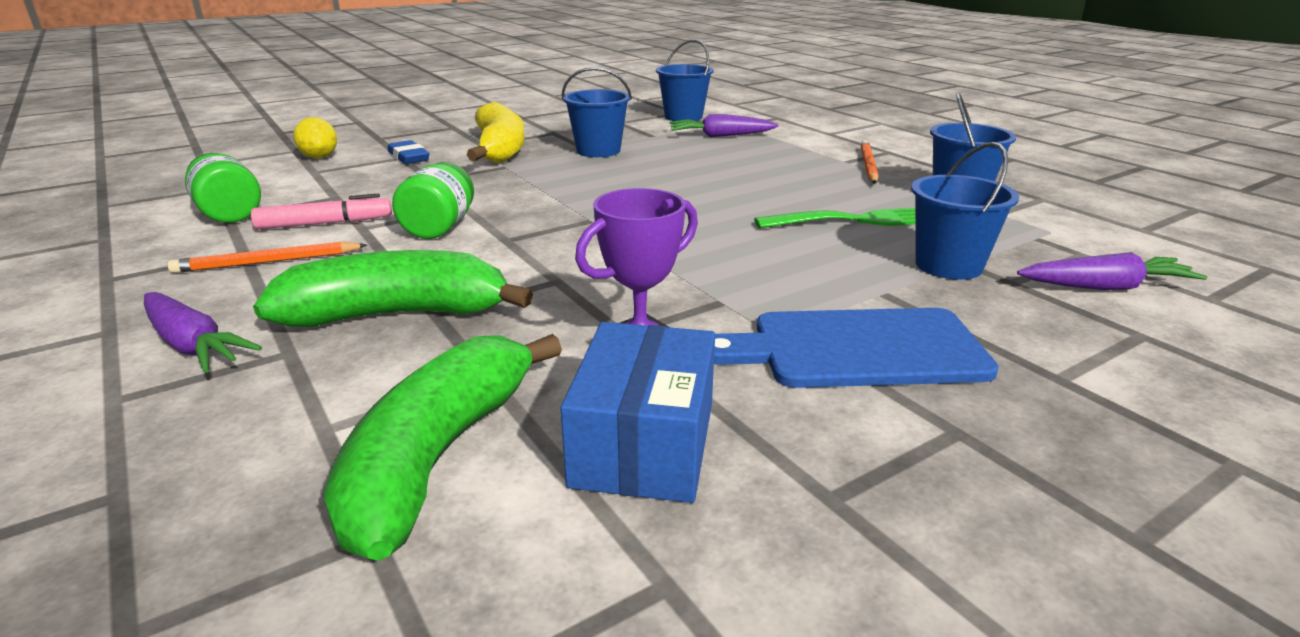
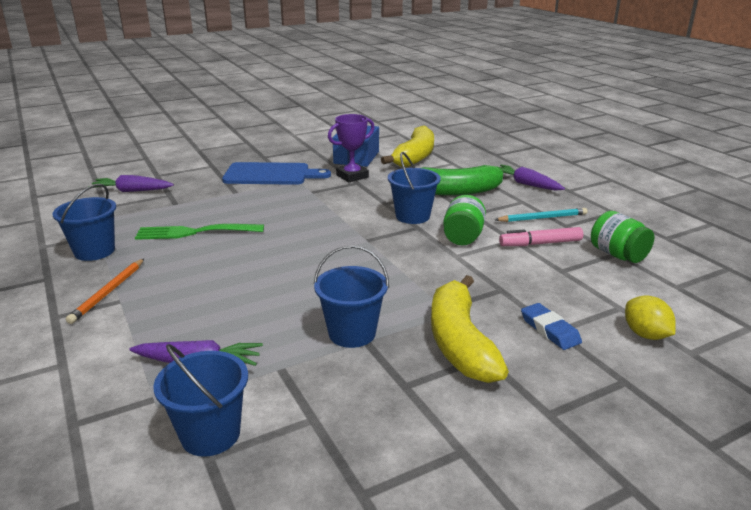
camera: 175 degrees left, 0 degrees up
(268, 262) = (542, 218): orange pencil -> turquoise pencil
(438, 457) = (415, 157): green banana -> yellow banana
(948, 265) = (186, 203): blue bucket -> blue bucket (412, 216)

